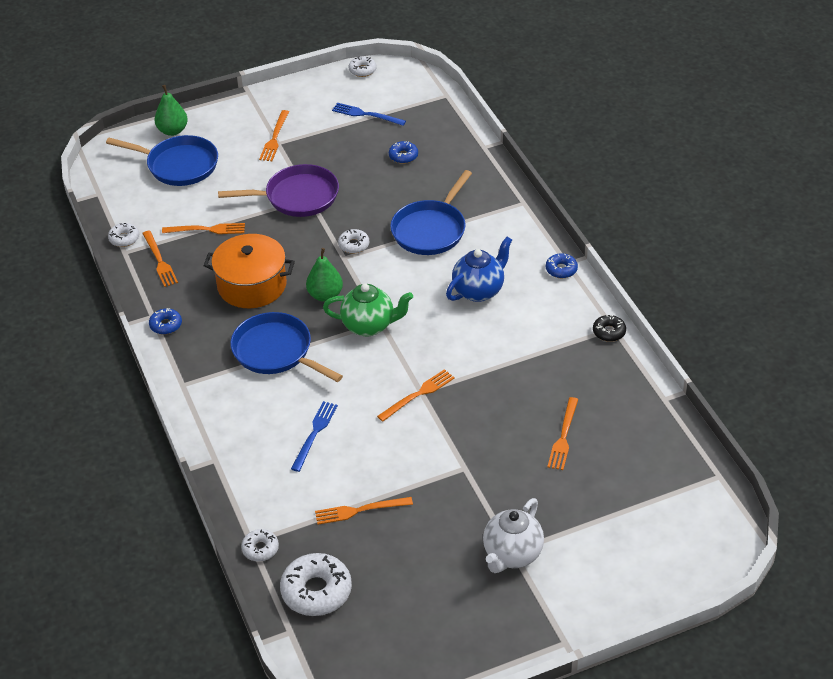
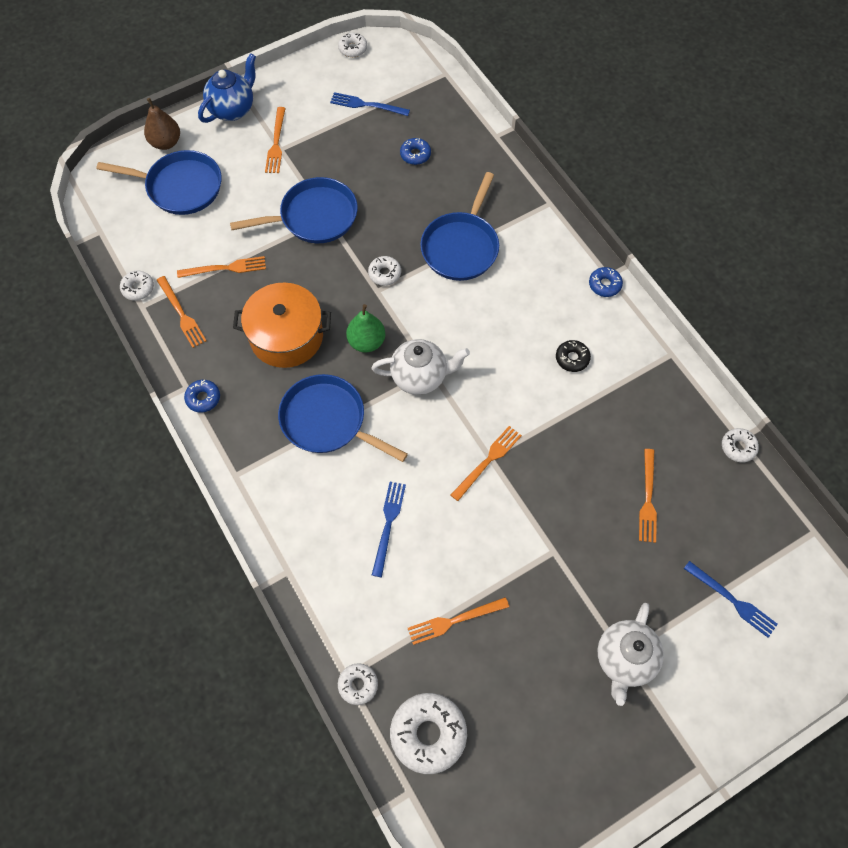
camera: 10 degrees left, 20 degrees up
(173, 131) = (166, 142): green pear -> brown pear
(297, 197) = (314, 217): purple pan -> blue pan
(369, 326) = (420, 377): green teapot -> white teapot
(479, 291) = (525, 320): blue teapot -> blue teapot (233, 109)
(609, 332) = (668, 359): black donut -> black donut (572, 358)
(626, 520) = (732, 600): none -> blue fork
(660, 405) = (738, 447): none -> white donut

